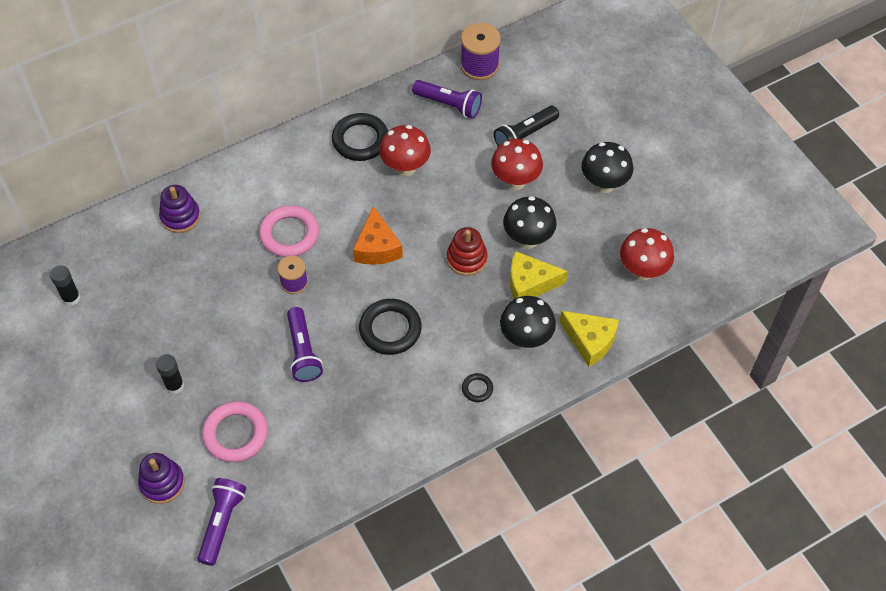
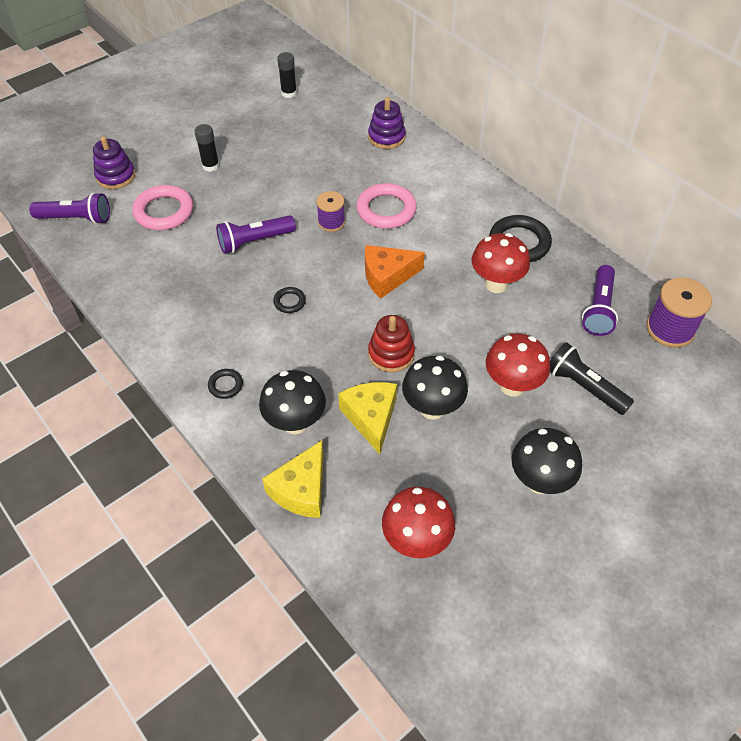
camera: 80 degrees right, 5 degrees down
(390, 329) = (289, 302): black ring -> black ring, size x0.49

